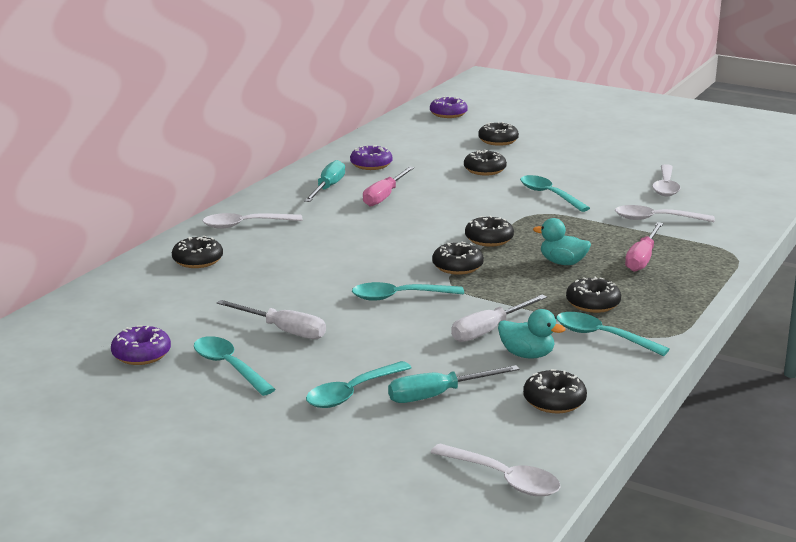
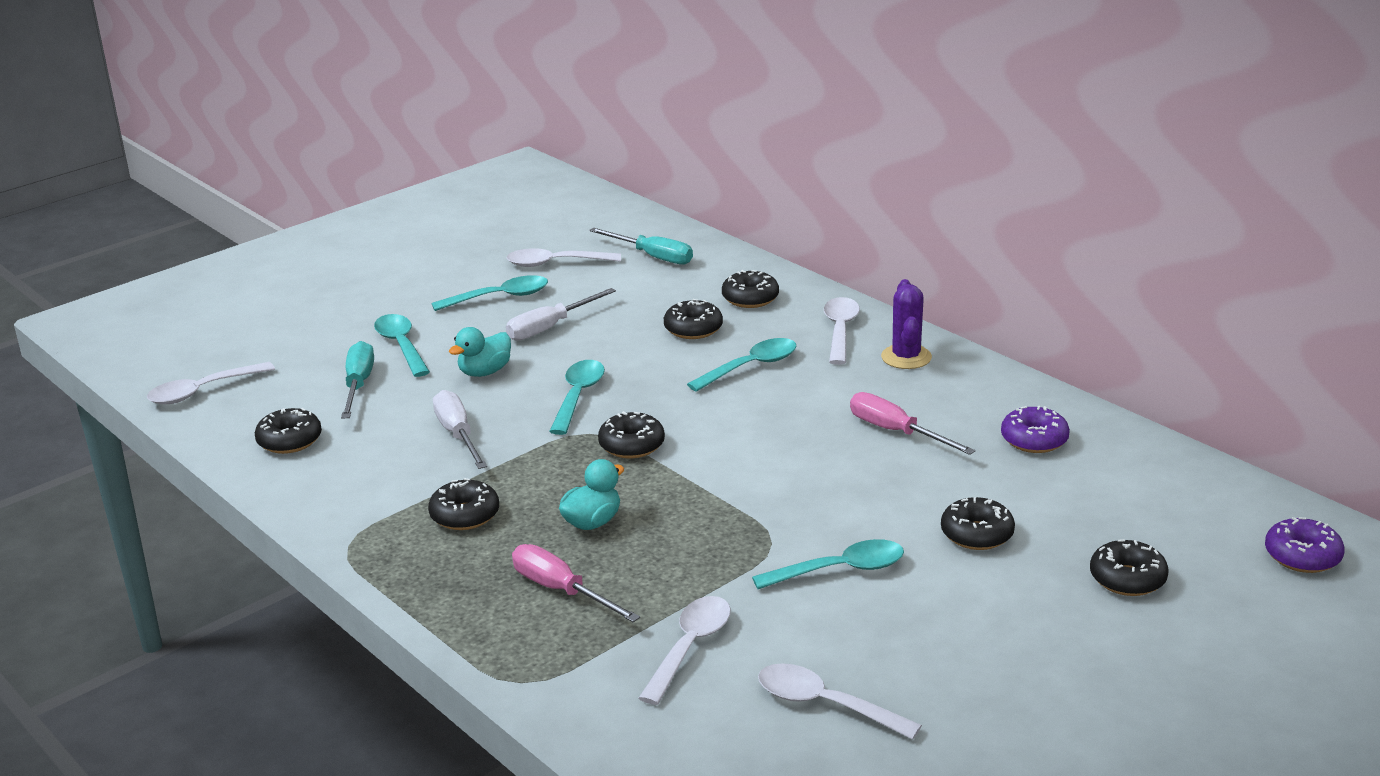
camera: 110 degrees right, 5 degrees up
(141, 354) = (555, 263): purple donut -> white spoon
(279, 202) = (906, 357): none -> purple cactus
(328, 188) = (947, 395): turquoise screwdriver -> turquoise screwdriver (652, 256)
(489, 239) = (701, 483): black donut -> black donut (693, 329)
(527, 355) = (388, 446): turquoise duck -> turquoise duck (484, 372)
(602, 336) = (384, 500): turquoise spoon -> turquoise spoon (751, 367)

